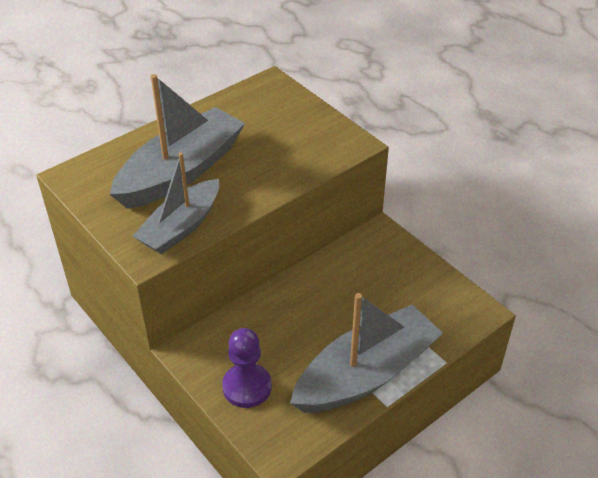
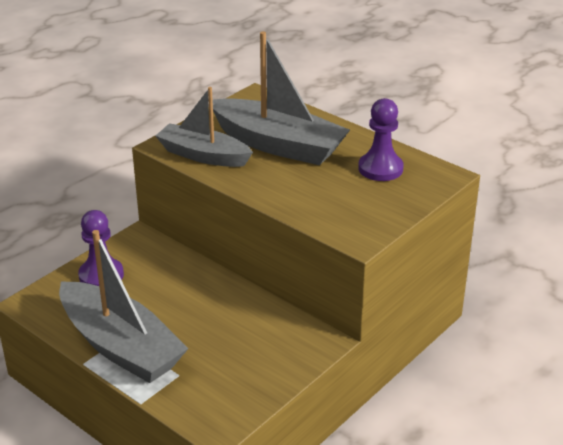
camera: 80 degrees right, 10 degrees down
(249, 114) = (380, 169): none -> purple pawn

